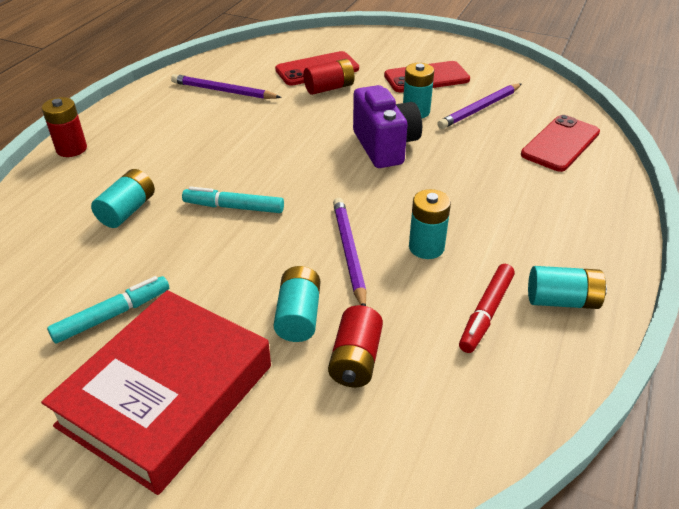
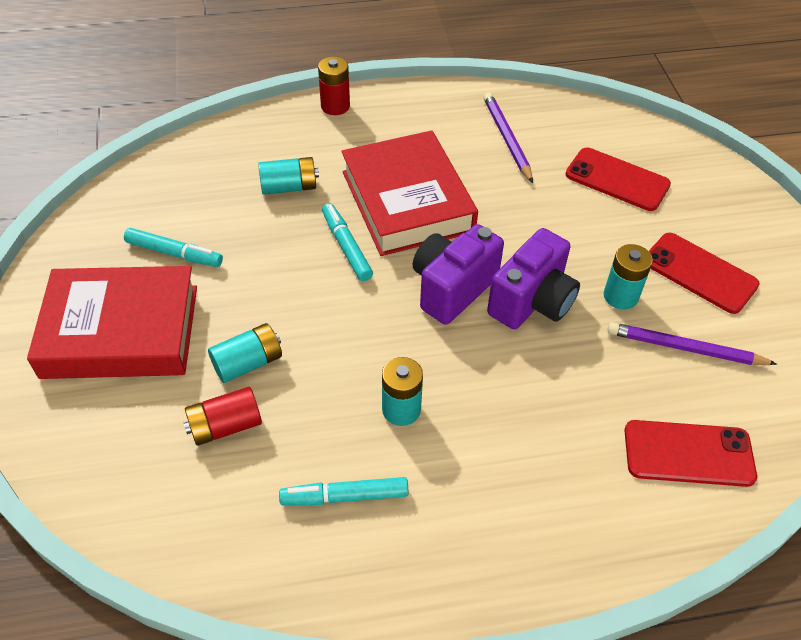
camera: 55 degrees right, 10 degrees up
(225, 158) = (407, 201): none -> red book
(329, 88) = (592, 207): red battery -> none
(335, 174) = (452, 288): none -> purple camera
(349, 252) = (349, 356): purple pencil -> none
(486, 312) = (345, 496): red marker -> turquoise marker
(562, 301) = (407, 554): turquoise battery -> none

